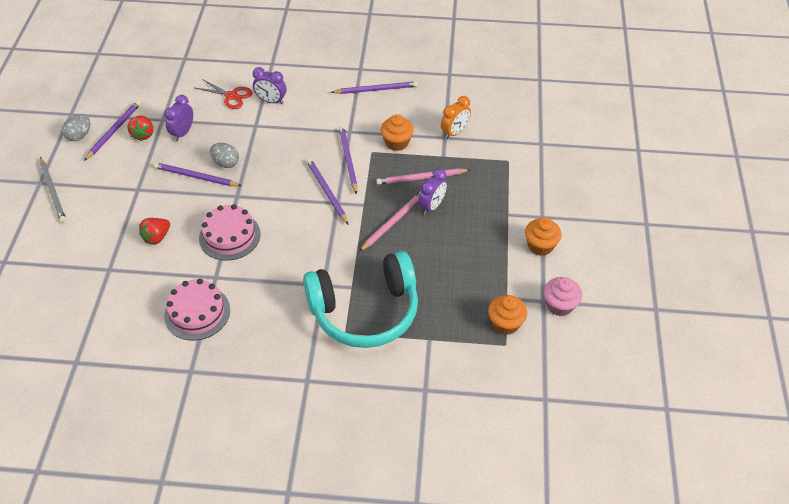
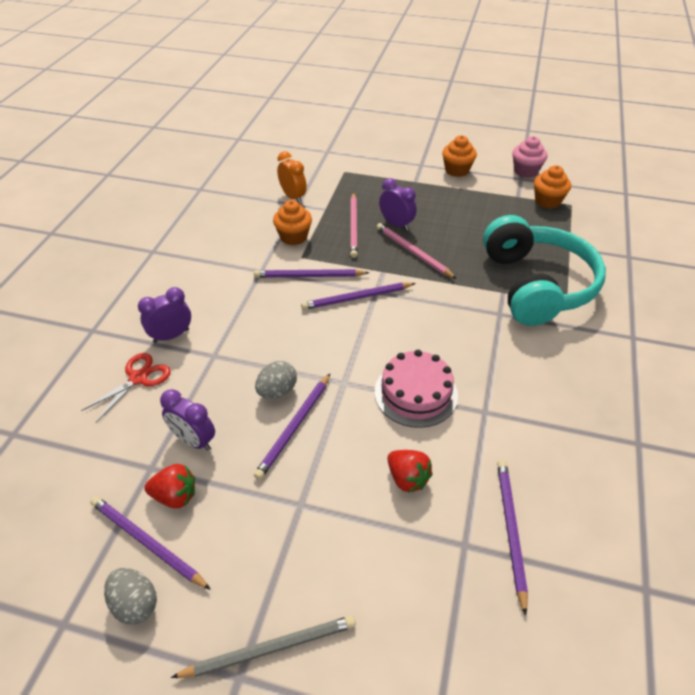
camera: 80 degrees left, 5 degrees down
(197, 312) = (545, 433): pink cake -> none
(271, 101) = (171, 336): purple clock -> purple clock turned 150 degrees counterclockwise
(376, 90) = (197, 242): purple pencil -> purple pencil (510, 530)

